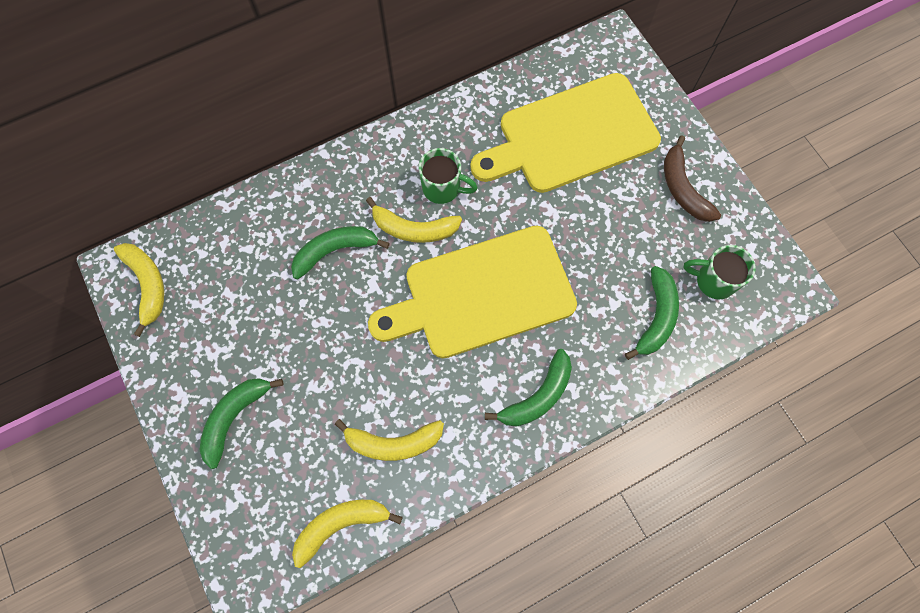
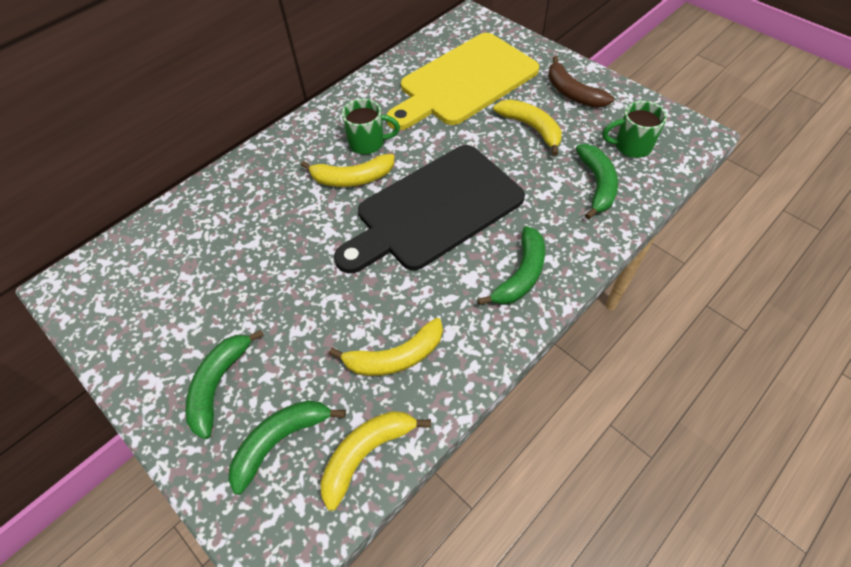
camera: 15 degrees left, 15 degrees down
(147, 285) = (97, 292): yellow banana -> yellow banana (531, 128)
(335, 251) = (283, 214): green banana -> green banana (280, 441)
(481, 294) = (434, 209): yellow cutting board -> black cutting board

